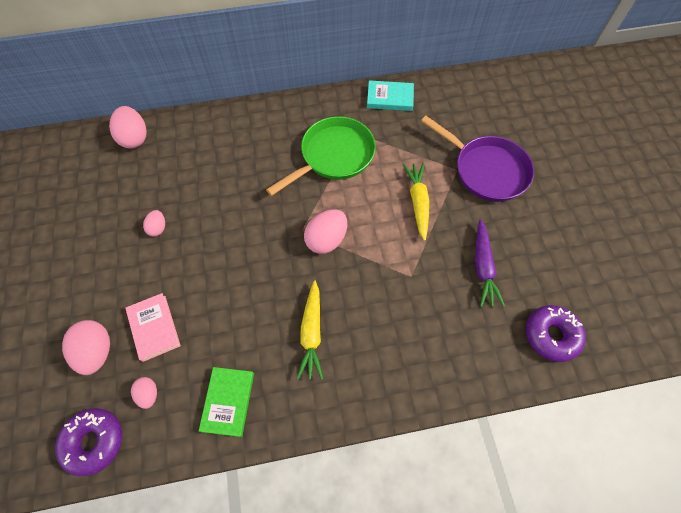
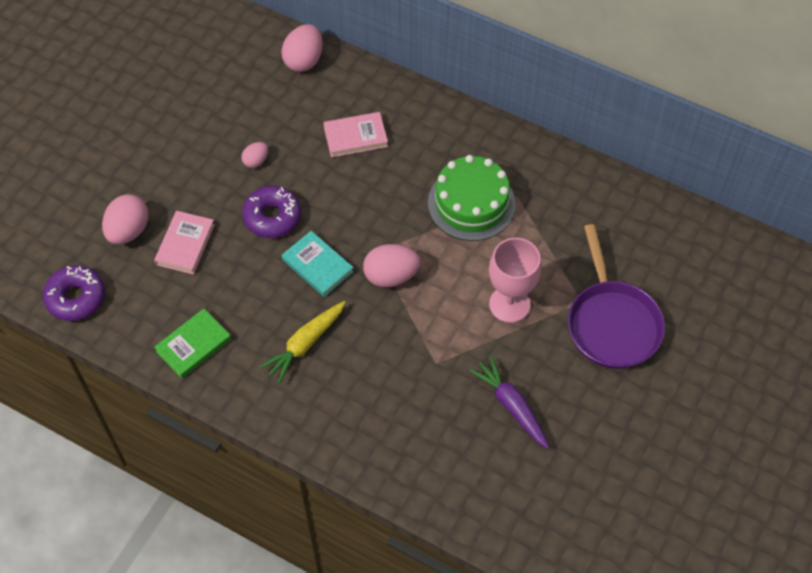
camera: 40 degrees right, 5 degrees down
(149, 394) = (140, 293): pink egg -> none
(217, 164) = (355, 137): none -> pink book
(333, 156) = (471, 203): green pan -> green cake
(390, 98) = (587, 183): turquoise book -> turquoise book (317, 266)
(418, 202) = (509, 304): yellow carrot -> pink goblet
(483, 267) = (511, 406): purple carrot -> purple carrot turned 105 degrees clockwise
(551, 335) = (512, 507): purple donut -> purple donut (272, 217)

